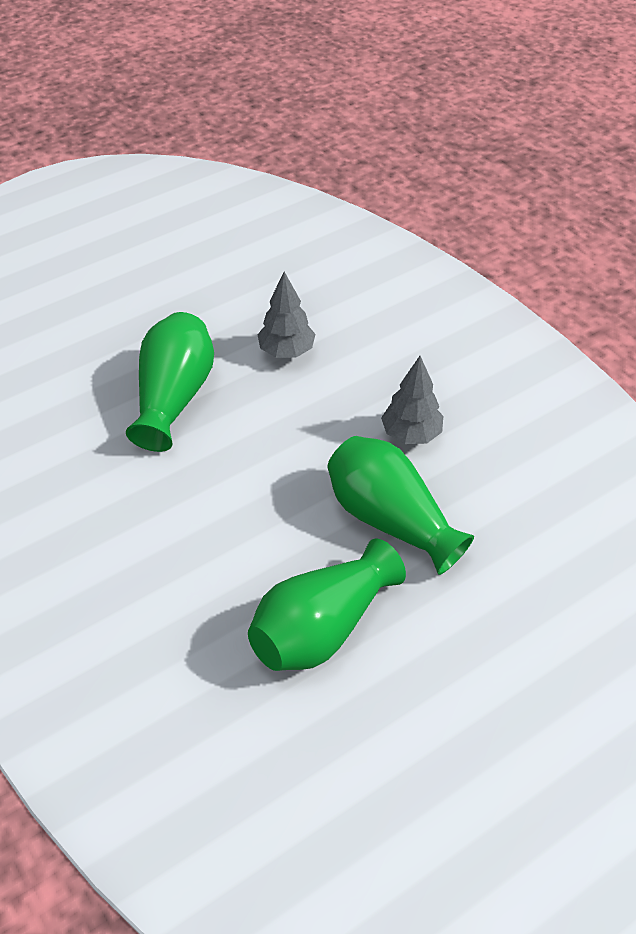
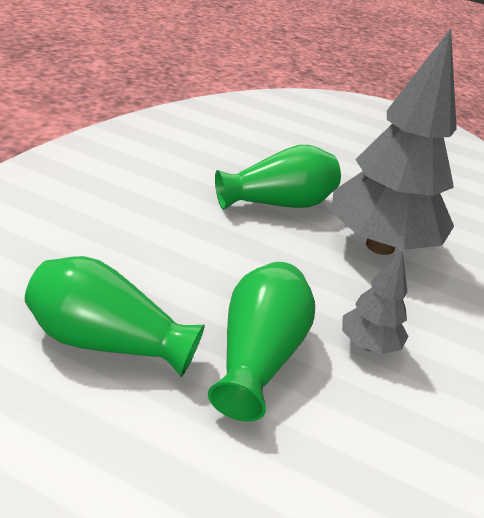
camera: 55 degrees right, 15 degrees down
(286, 351) = (380, 246): grey tree -> grey tree, size x2.23

